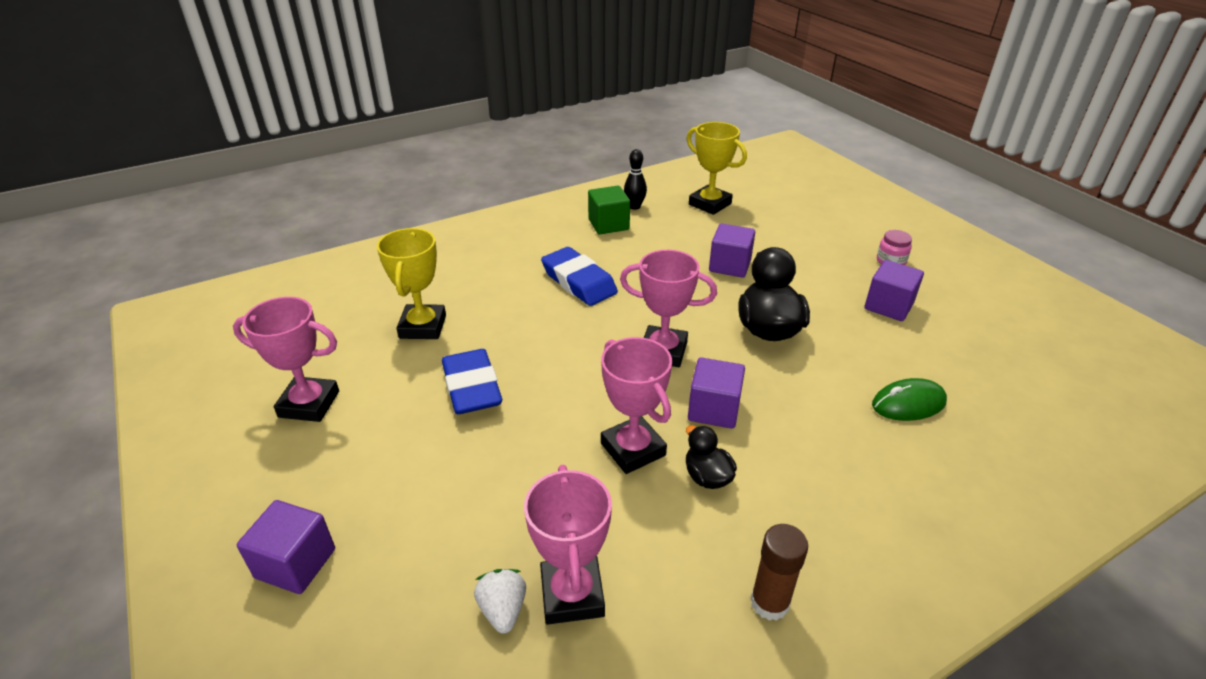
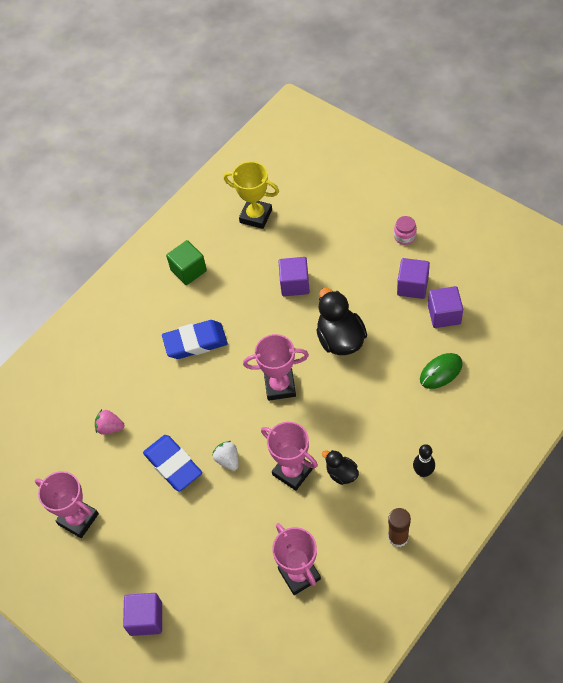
camera: 15 degrees left, 20 degrees up
(309, 404) = (78, 519): pink trophy -> pink trophy turned 45 degrees clockwise
(422, 327) = (110, 427): yellow trophy -> pink strawberry
(503, 610) = (269, 597): white strawberry -> white strawberry (228, 460)
(579, 282) = (195, 342): blue eraser -> blue eraser turned 45 degrees counterclockwise
(634, 206) = (199, 241): black bowling pin -> black bowling pin (423, 472)
(714, 409) = (328, 422): purple cube -> purple cube (444, 315)

